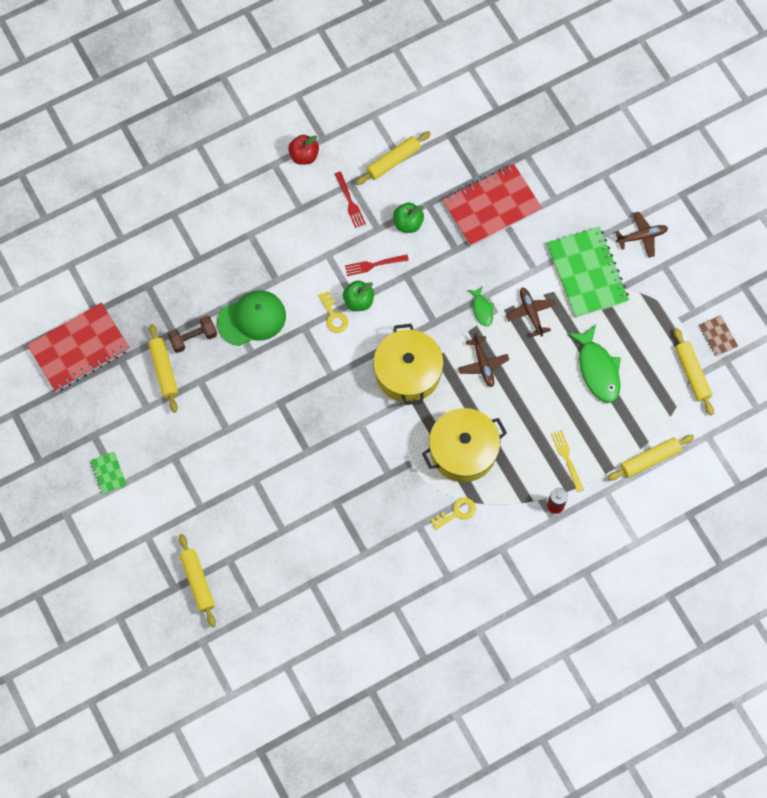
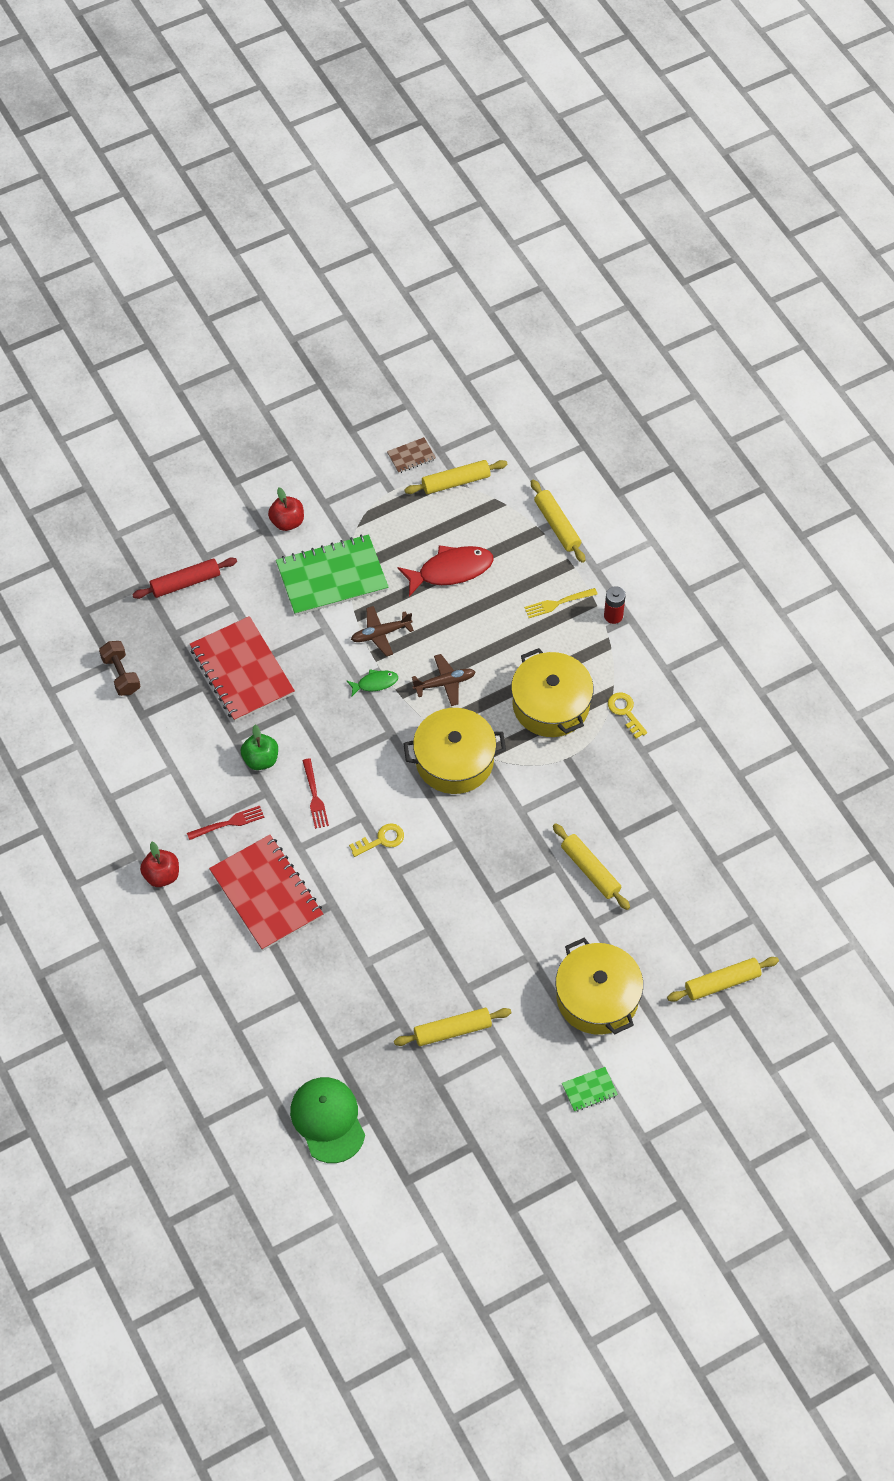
camera: 90 degrees left, 10 degrees down
(79, 348) = (422, 1133): red notebook -> red notebook (266, 894)
(188, 481) = (597, 997): none -> yellow pot
(193, 338) = (409, 997): brown dumbbell -> brown dumbbell (121, 675)
(252, 319) = (384, 931): green cap -> green cap (328, 1120)
(358, 301) = (362, 813): green apple -> none
(393, 161) = (175, 775): yellow rolling pin -> yellow rolling pin (590, 870)
(576, 160) = (185, 583): none -> red rolling pin
(597, 369) = (451, 570): green fish -> red fish
(642, 236) = (287, 522): brown plane -> red apple

